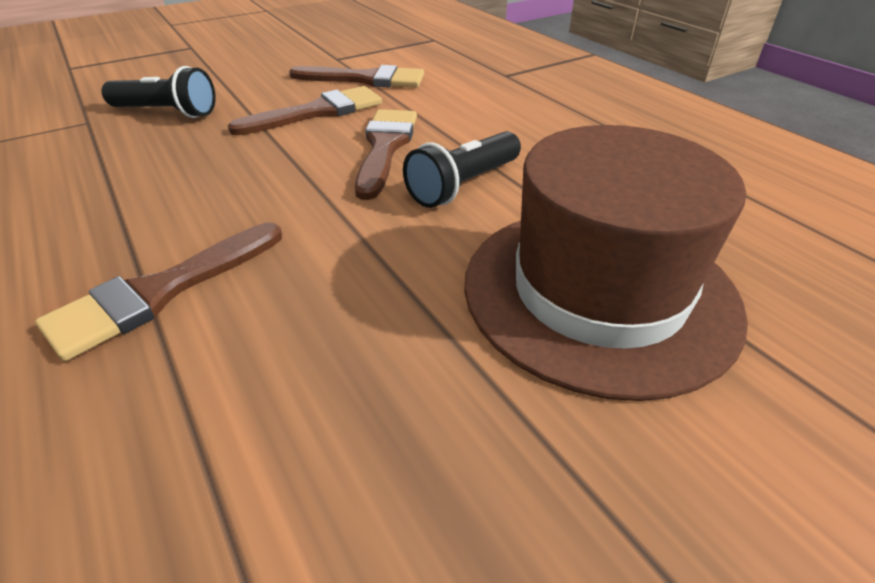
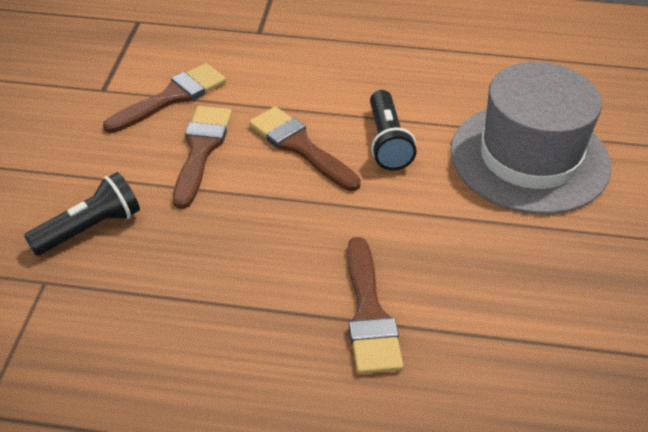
camera: 50 degrees left, 5 degrees up
(598, 292) = (529, 158): brown hat -> grey hat

